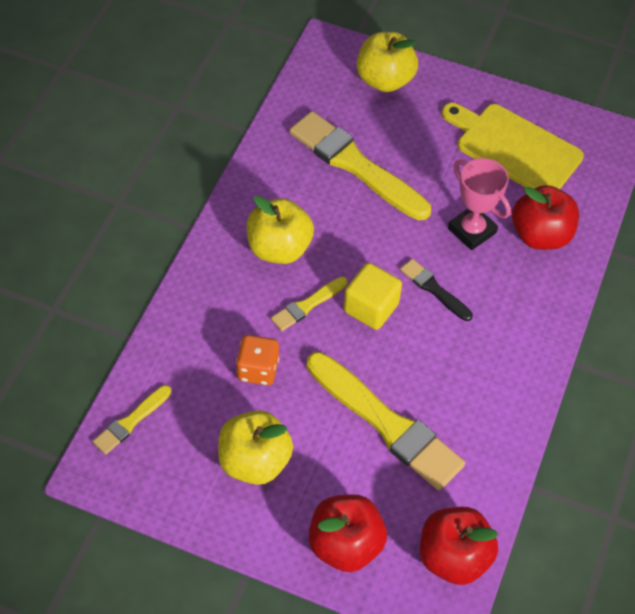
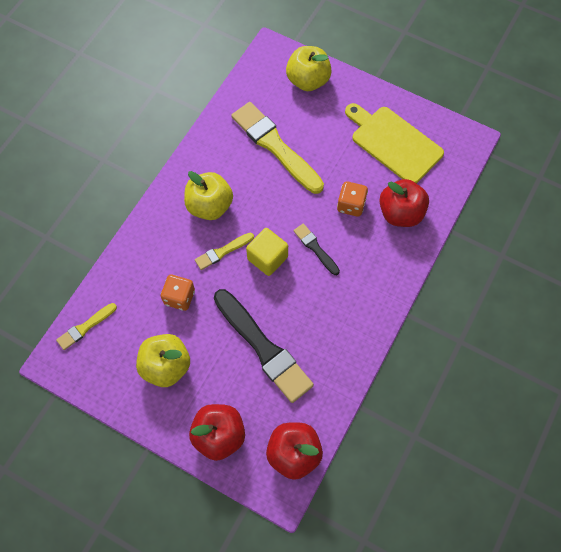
camera: 10 degrees right, 10 degrees up
(386, 423) = (263, 347): yellow brush -> black brush
(472, 230) = (351, 205): pink trophy -> orange dice

